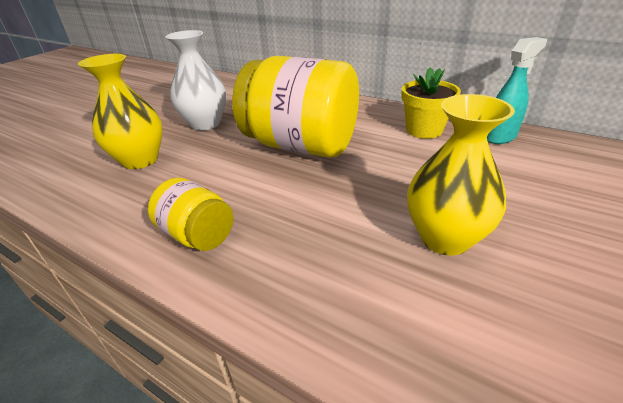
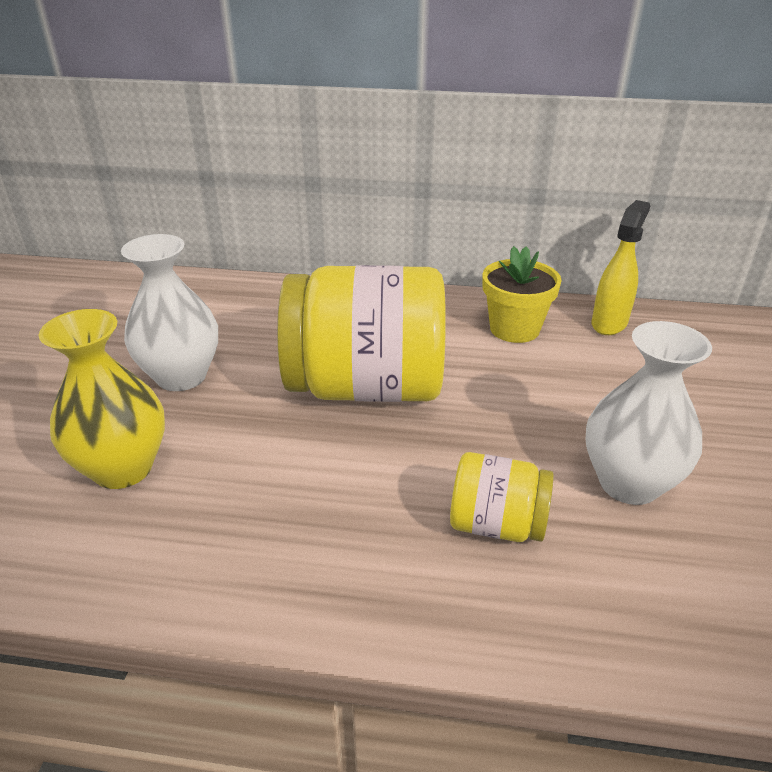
camera: 25 degrees left, 0 degrees up
(198, 235) = (327, 567): yellow jar -> yellow jar (496, 524)
(445, 238) = (629, 483): yellow vase -> white vase
(500, 137) = (609, 323): turquoise spray bottle -> yellow spray bottle

